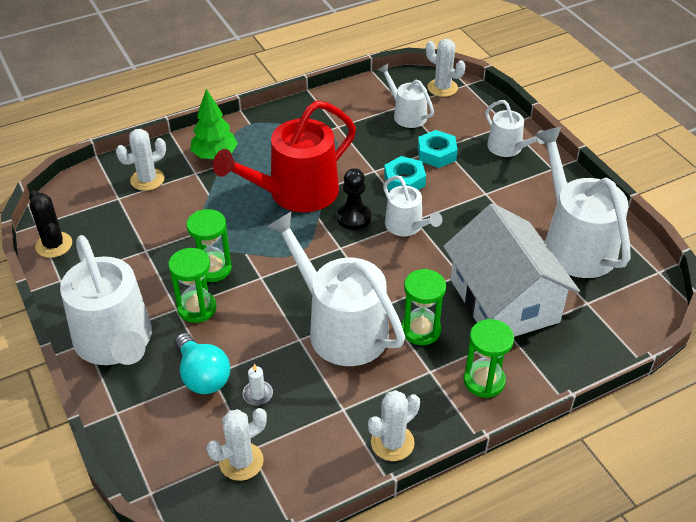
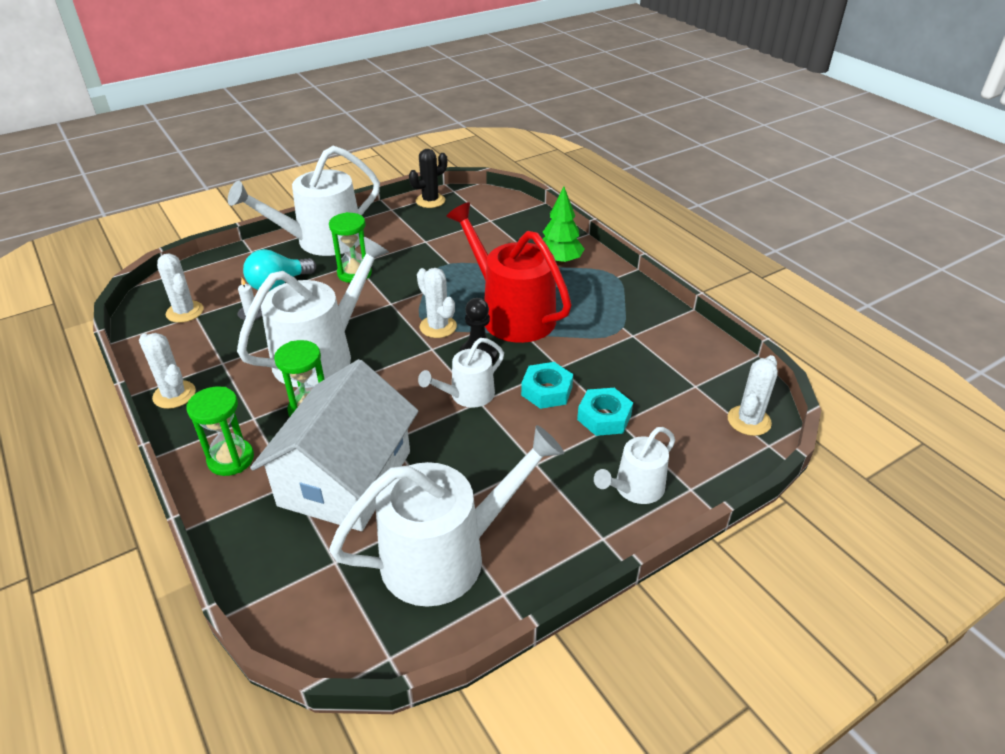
camera: 85 degrees right, 5 degrees down
(147, 179) = (517, 230): white cactus -> white cactus (438, 327)
(213, 269) = (402, 276): green hourglass -> none
(407, 115) = (675, 389): white watering can -> none
(504, 300) = (345, 478): white house -> white house turned 45 degrees counterclockwise

